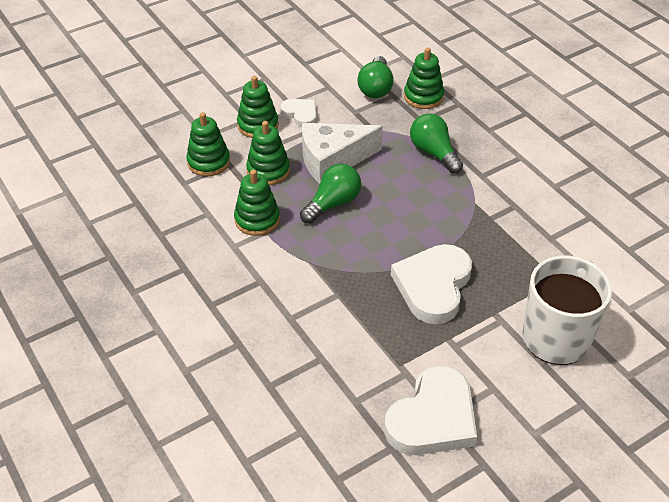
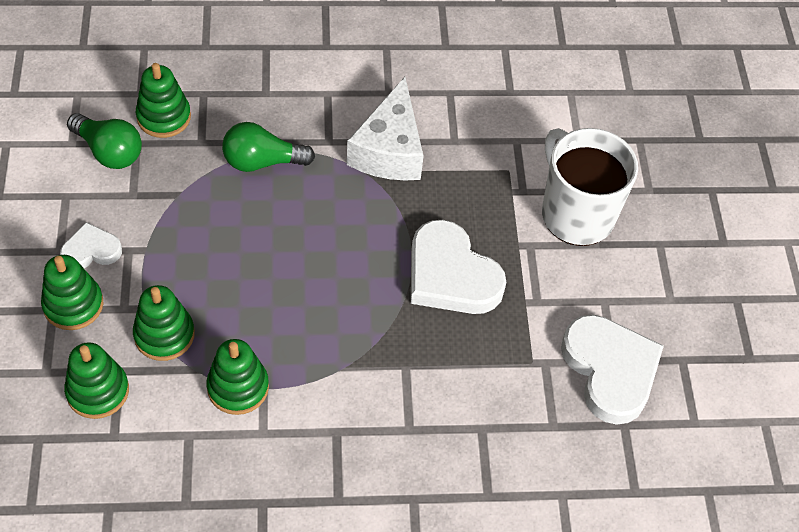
camera: 65 degrees left, 10 degrees up
(332, 160) = (198, 261): white cheese -> white cheese (389, 150)
(333, 203) = (268, 298): green light bulb -> none

